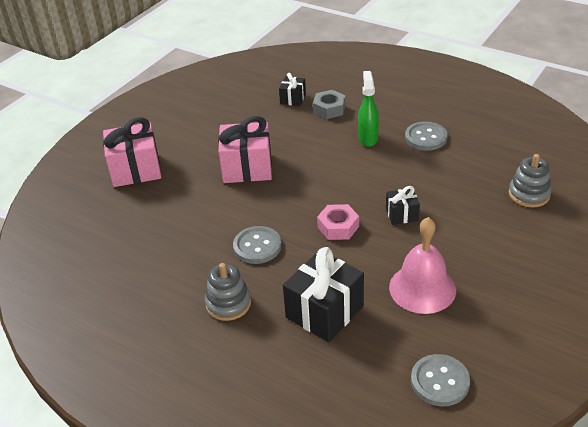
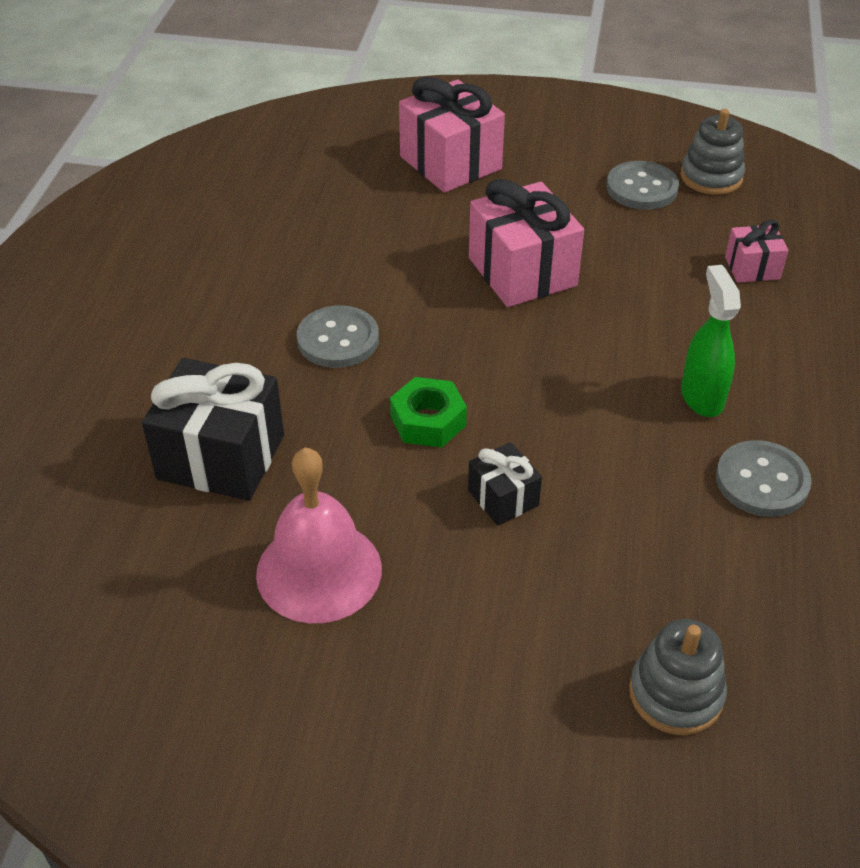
camera: 65 degrees right, 5 degrees up
(228, 303) = (203, 346): grey stacking toy -> grey stacking toy (711, 177)
(293, 99) = (752, 268): black gift -> pink gift
(329, 109) = (756, 322): grey nut -> none
(338, 227) = (428, 421): pink nut -> green nut
(368, 138) = (701, 397): green spray bottle -> green spray bottle turned 75 degrees counterclockwise
(440, 381) = (107, 642): grey button -> grey button (641, 188)

